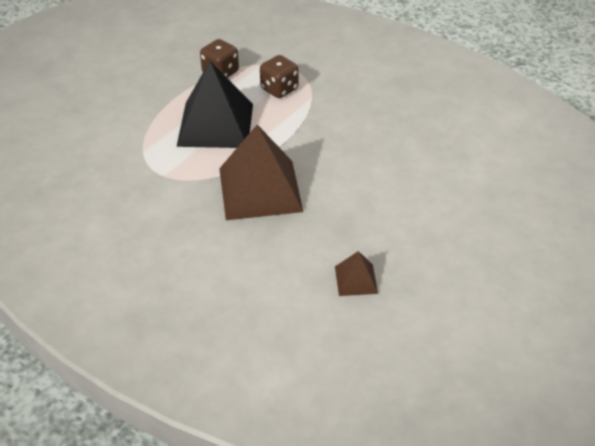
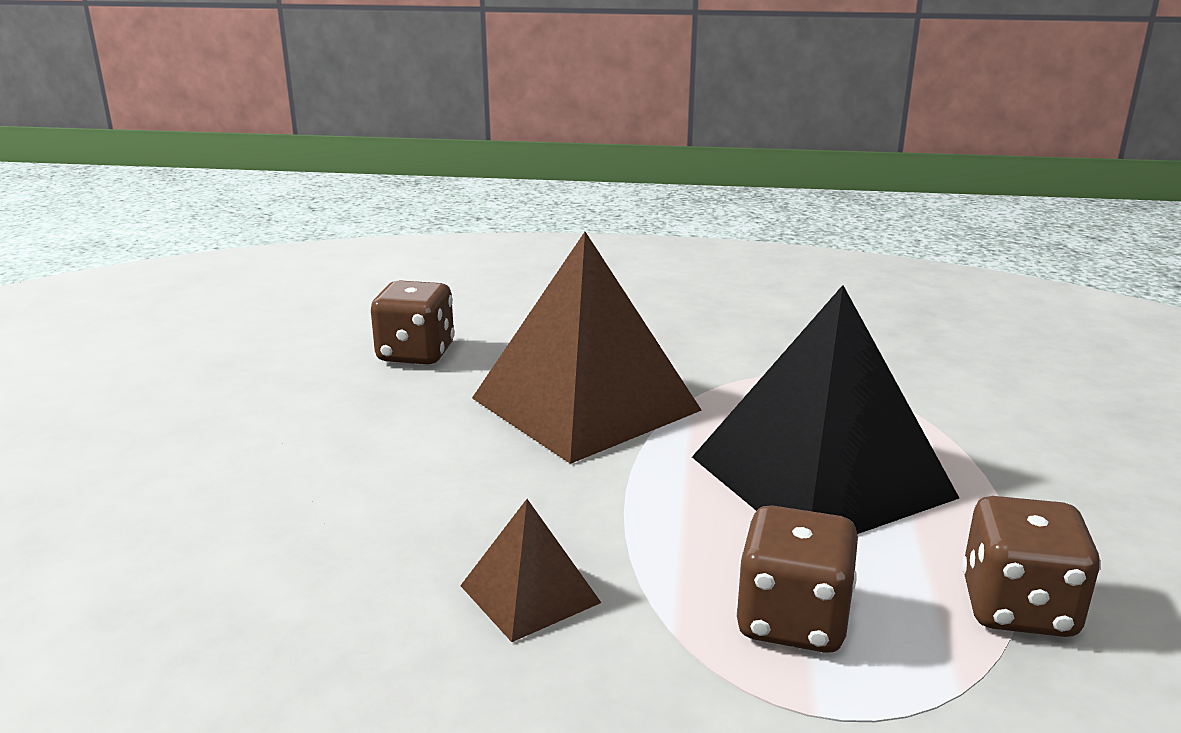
camera: 150 degrees right, 20 degrees down
(308, 257) = (416, 354): none -> brown dice
(356, 280) = (318, 351): brown pyramid -> brown pyramid (530, 593)

